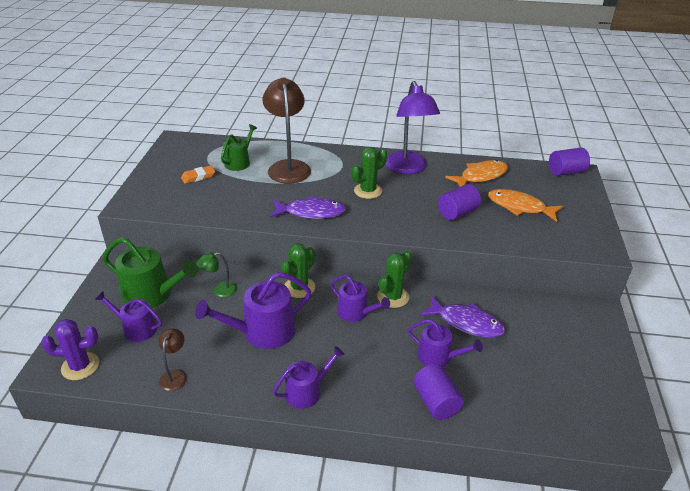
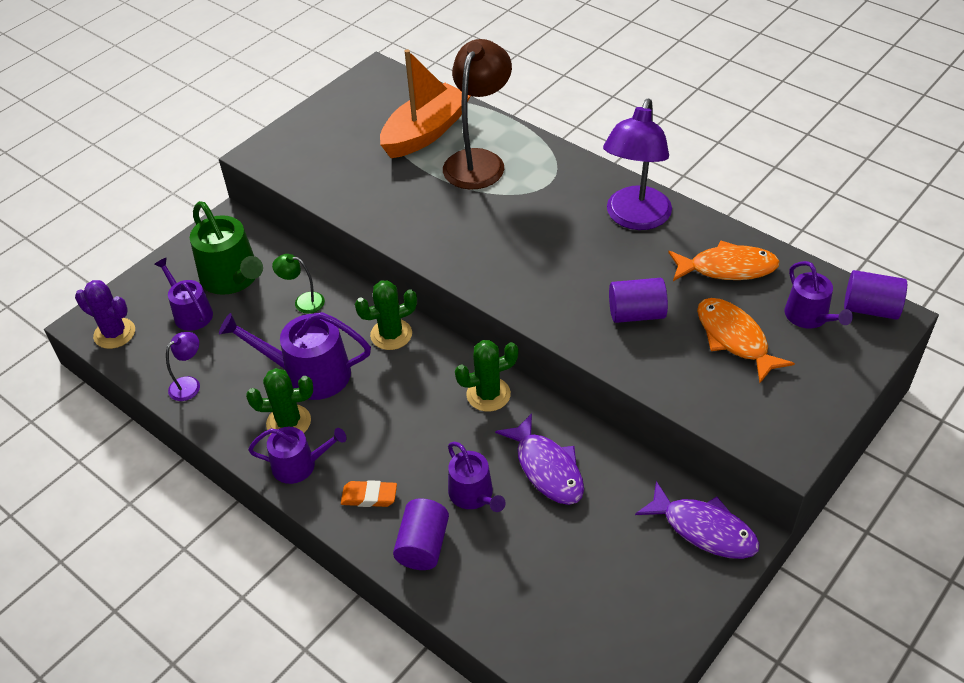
camera: 35 degrees right, 10 degrees up
(175, 375) = (190, 384): brown lamp -> purple lamp
(198, 177) = (361, 139): orange eraser -> orange eraser (369, 496)
(239, 162) = (425, 133): green watering can -> orange boat
(311, 212) = (450, 241): purple fish -> purple fish (704, 529)
(356, 312) = (428, 395): purple watering can -> purple watering can (809, 317)
(368, 191) = (548, 235): green cactus -> green cactus (288, 422)

